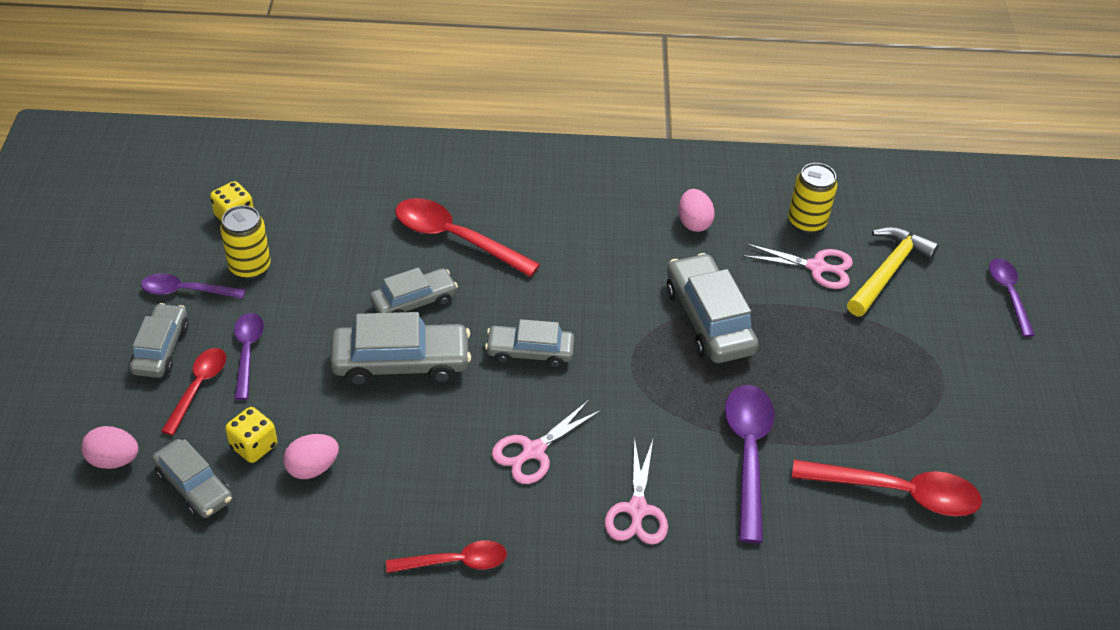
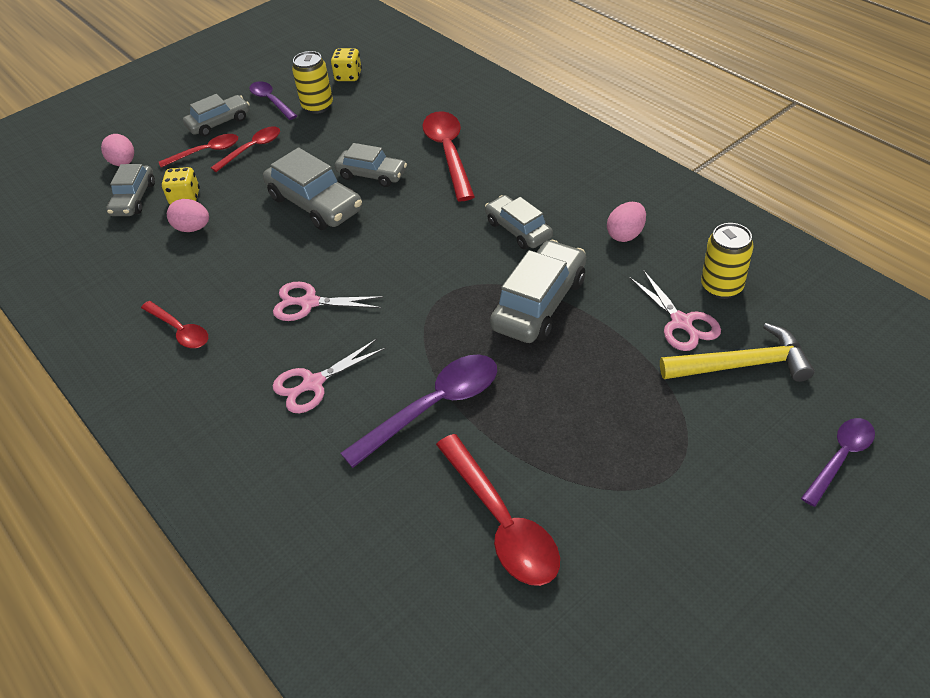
camera: 55 degrees right, 0 degrees up
(247, 352) = (252, 149): purple spoon -> red spoon
(530, 352) = (393, 245): grey car -> grey car (518, 230)

